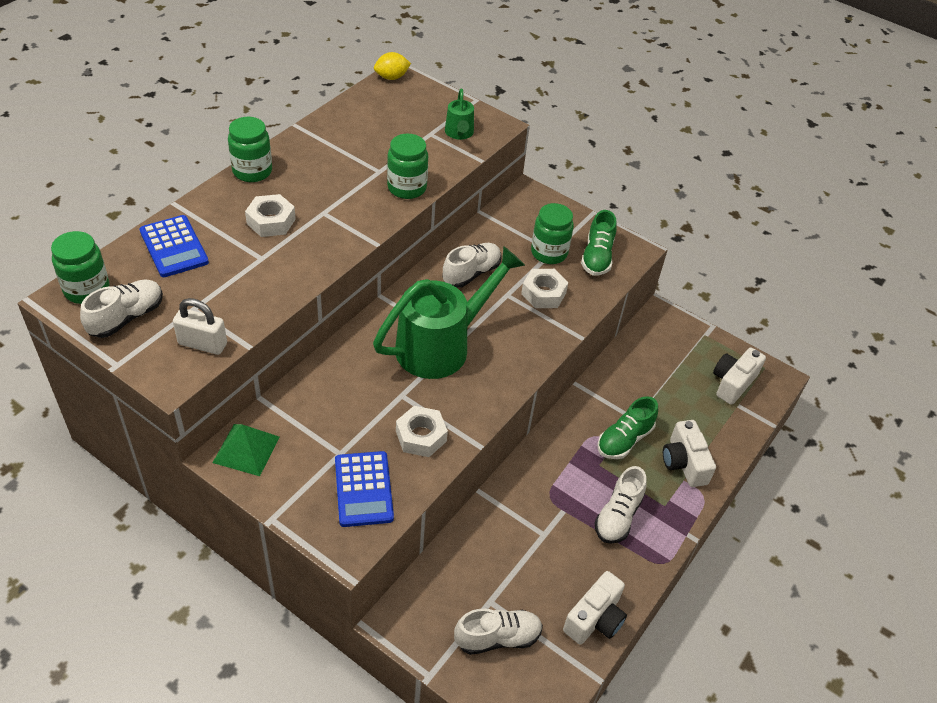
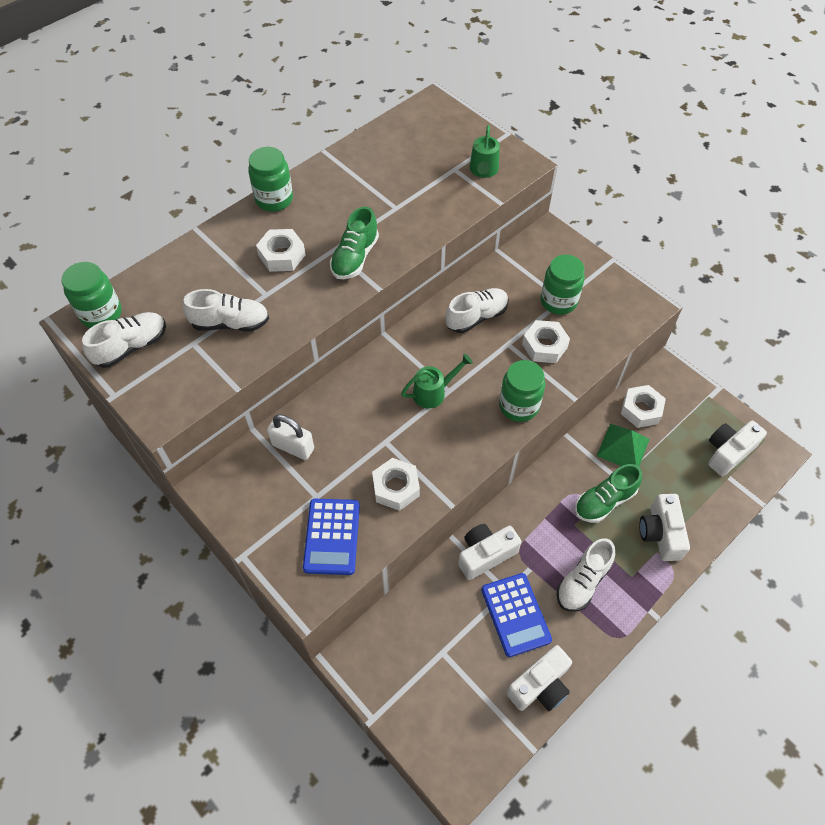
camera: 15 degrees right, 10 degrees up
(174, 247) = (187, 275): blue calculator -> blue calculator (515, 614)
(202, 344) = (195, 382): white padlock -> white padlock (293, 447)
(246, 449) = (231, 481): green pyramid -> green pyramid (623, 447)
(391, 77) = (427, 103): yellow lemon -> none
(407, 188) = (419, 228): green jar -> green jar (518, 406)
(442, 345) = (434, 392): green watering can -> green watering can, size x0.46
(497, 638) = (443, 691): white shoe -> white shoe (230, 323)
(516, 503) = (485, 555): none -> white camera
(597, 257) = (607, 310): green shoe -> green shoe (355, 257)
(643, 353) = (641, 410): none -> white nut

